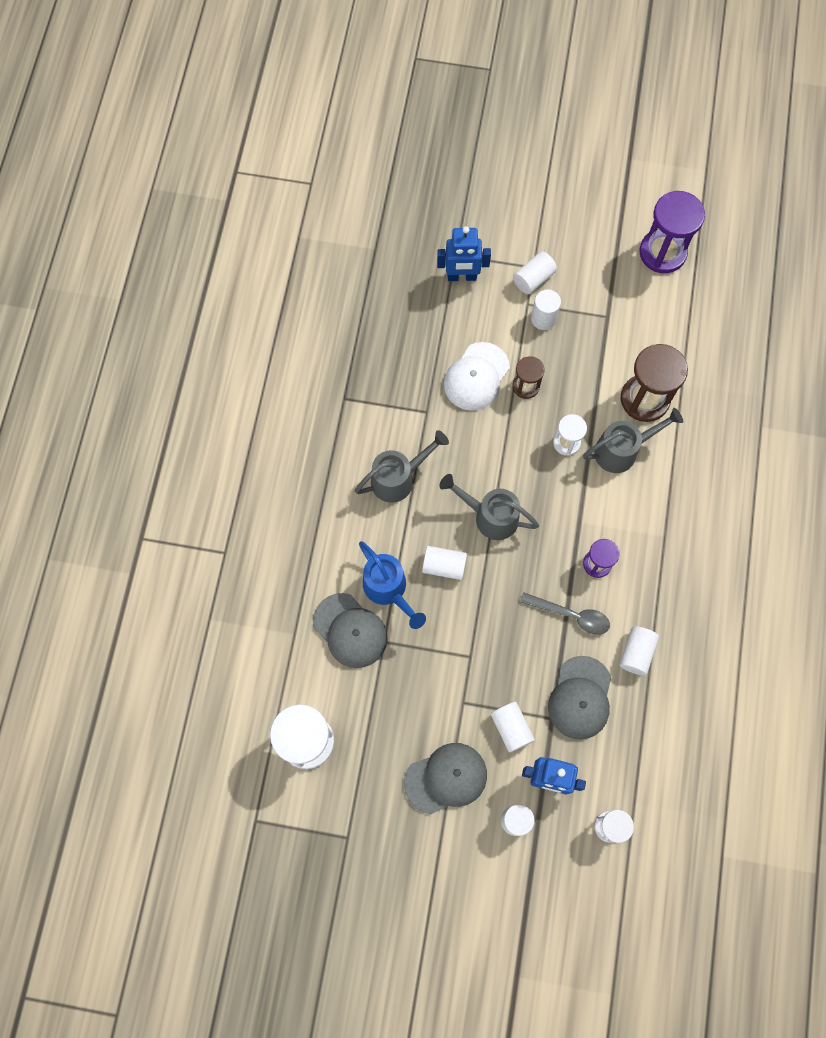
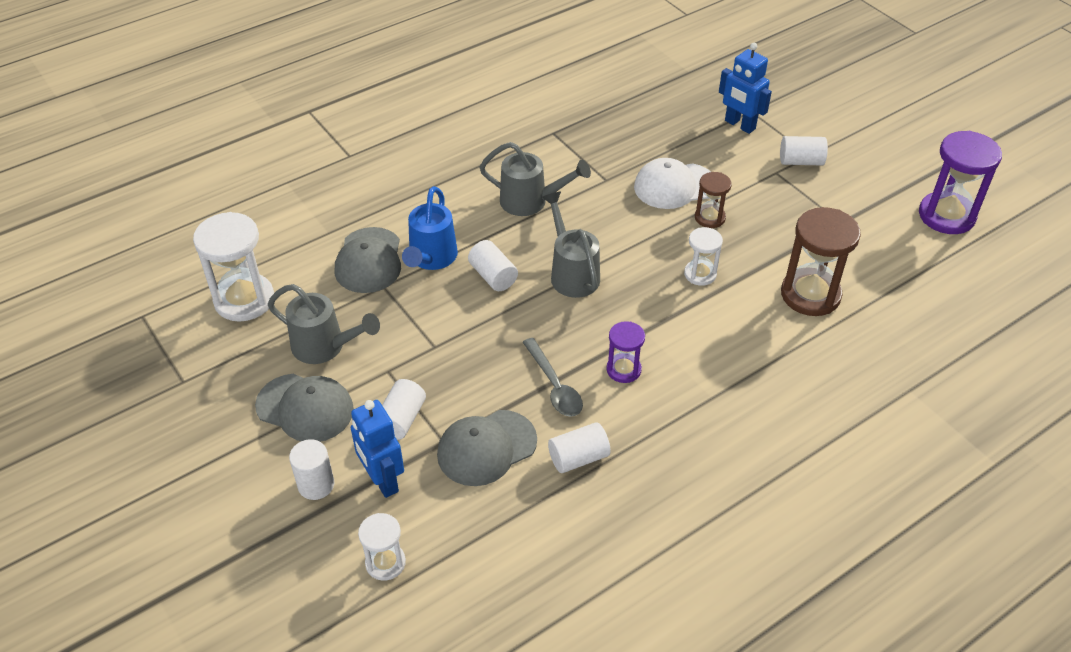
camera: 45 degrees right, 25 degrees down
(543, 318) = (779, 189): white cylinder -> none
(622, 450) = (745, 313): grey watering can -> grey watering can (325, 347)

